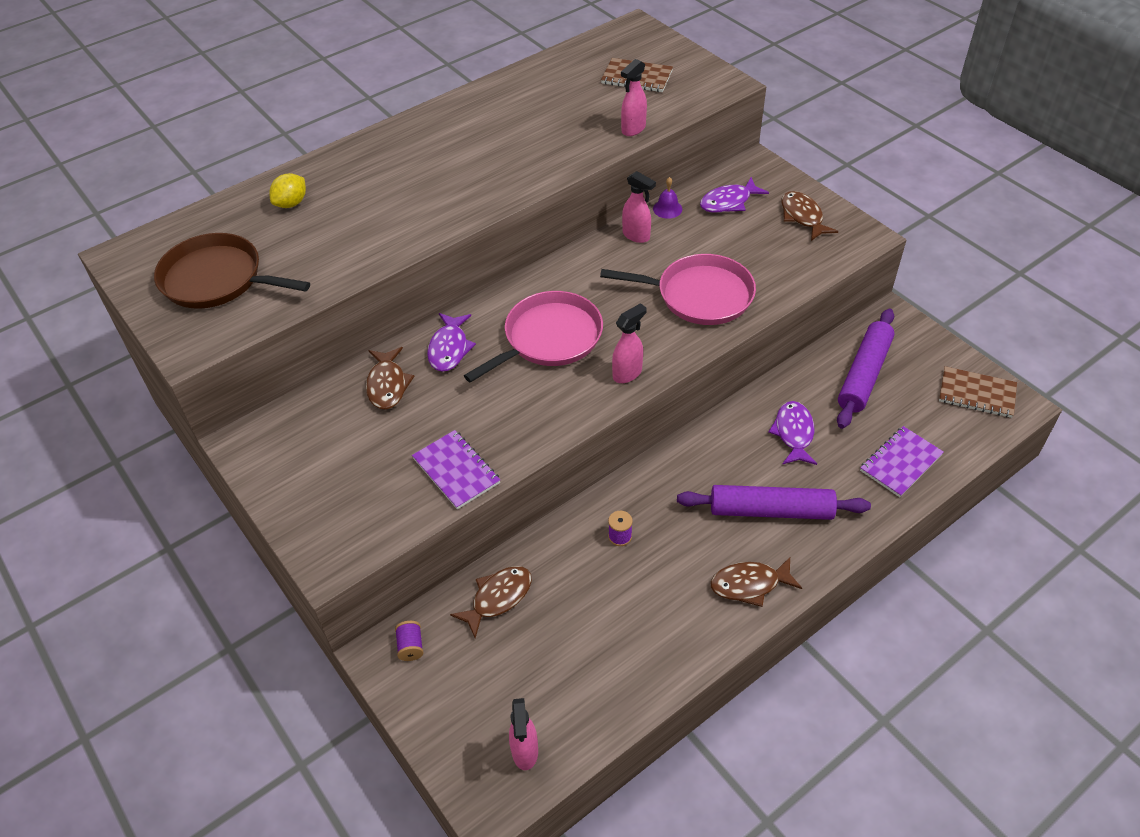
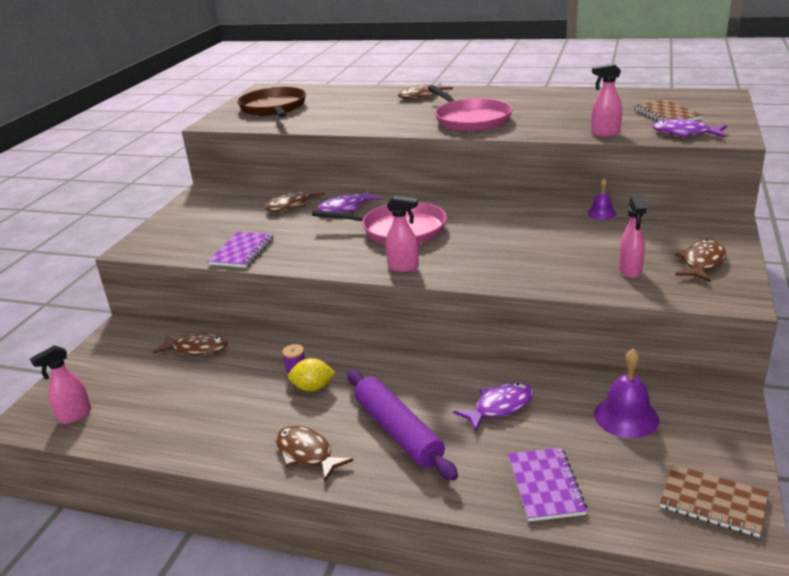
camera: 55 degrees right, 20 degrees down
(291, 203) = (359, 97): yellow lemon -> yellow lemon (313, 387)
(362, 164) = (421, 96): none -> brown fish
(411, 646) = (133, 336): purple spool -> none
(636, 236) = (551, 215): pink spray bottle -> pink spray bottle (630, 271)
(699, 295) = (528, 260): pink pan -> pink pan (470, 120)
(728, 202) = (656, 229): purple fish -> purple fish (684, 133)
(864, 374) = (626, 416): purple rolling pin -> purple bell
(900, 463) = (545, 486): purple notebook -> purple notebook turned 75 degrees clockwise
(976, 394) = (713, 502): brown notebook -> brown notebook turned 45 degrees counterclockwise

